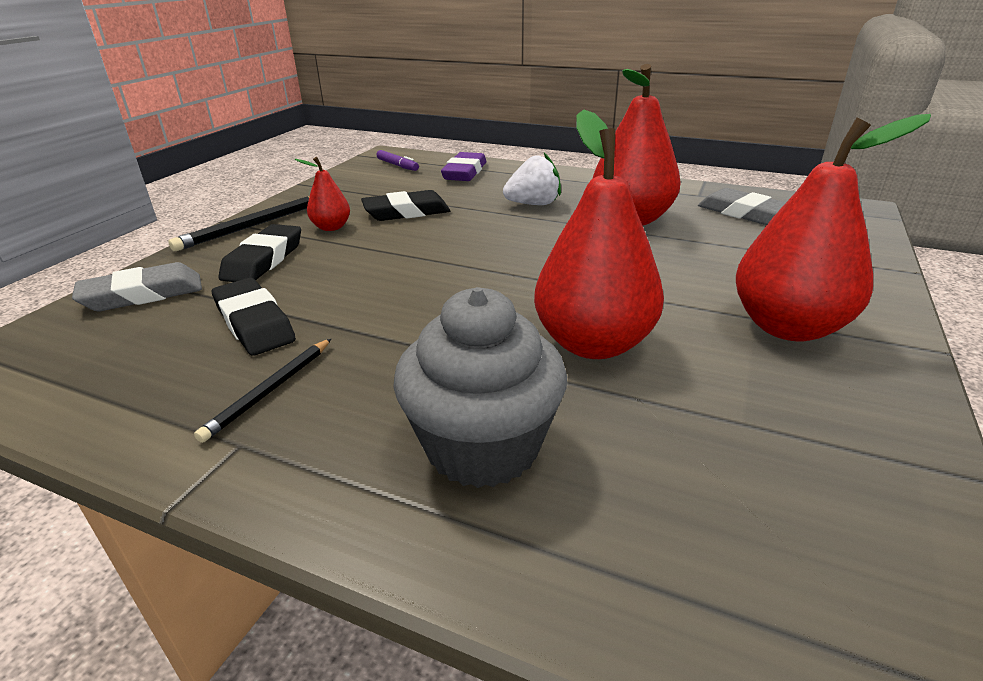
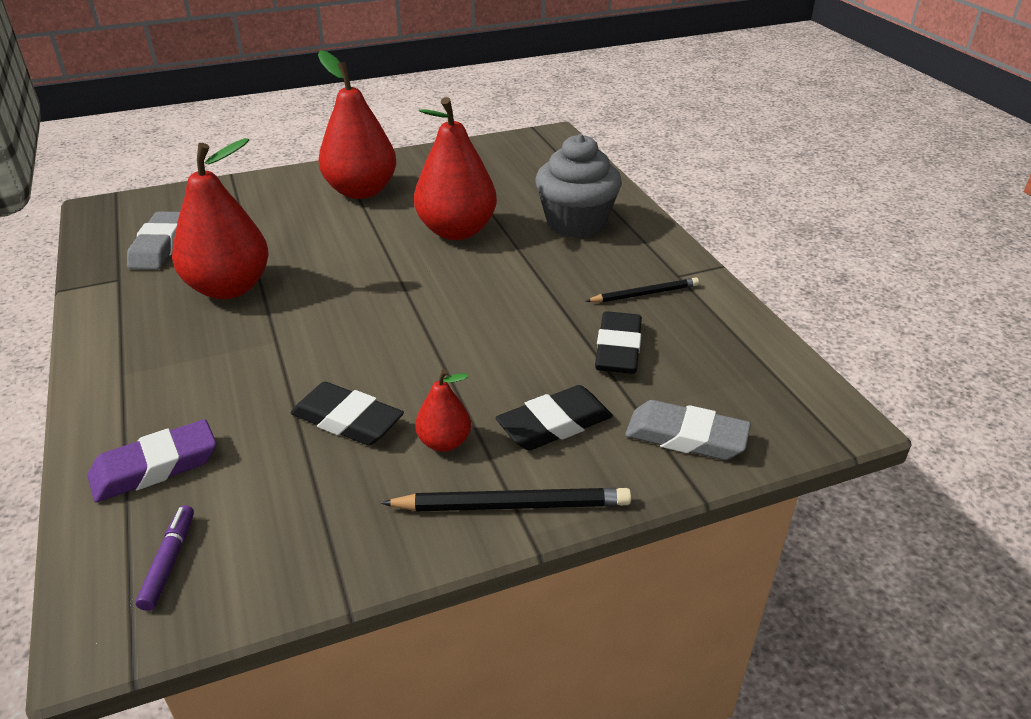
camera: 135 degrees left, 5 degrees up
(533, 204) = (237, 353): white strawberry -> none

